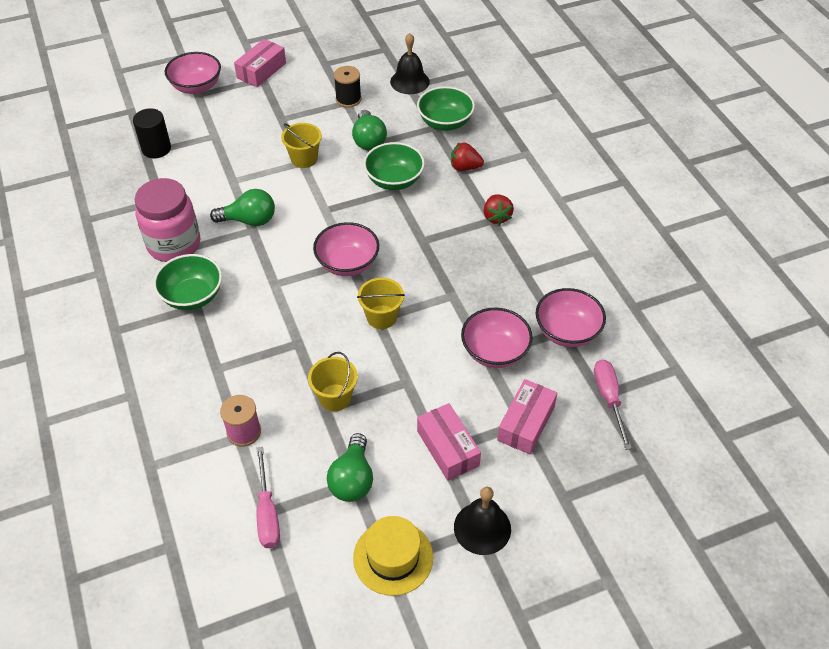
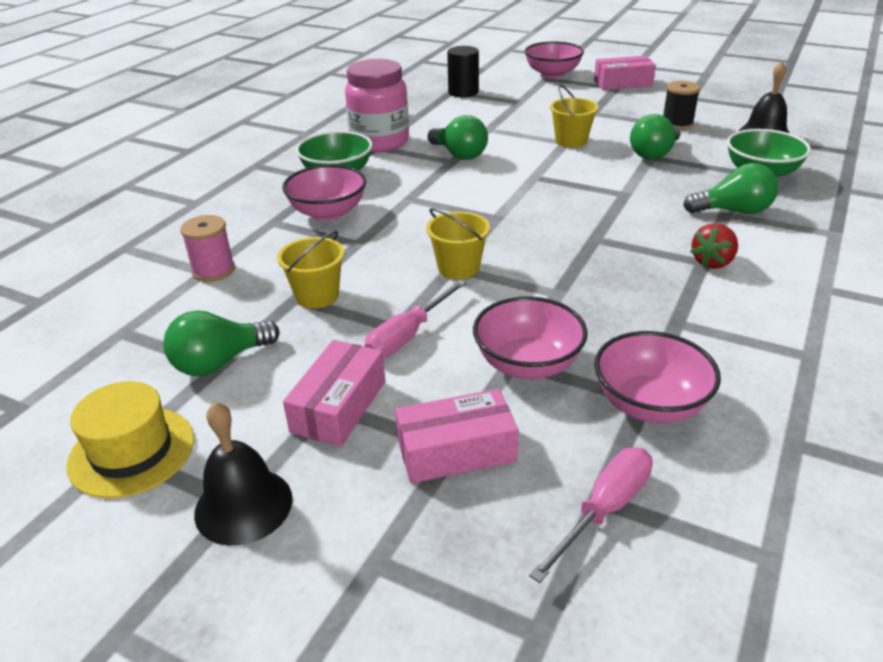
camera: 50 degrees right, 15 degrees down
(267, 513) = (123, 333): pink screwdriver -> pink screwdriver (408, 335)
(347, 263) = (493, 217): pink bowl -> pink bowl (328, 212)
(394, 180) = (636, 187): green bowl -> none
(465, 167) = (733, 211): red strawberry -> green light bulb

